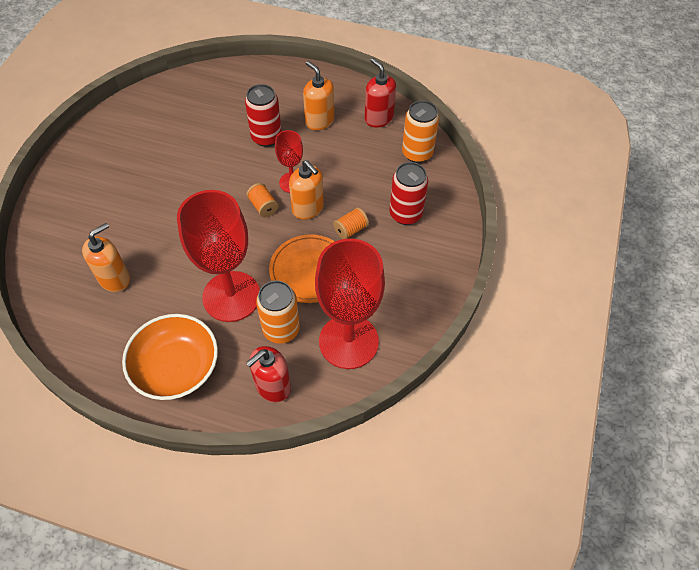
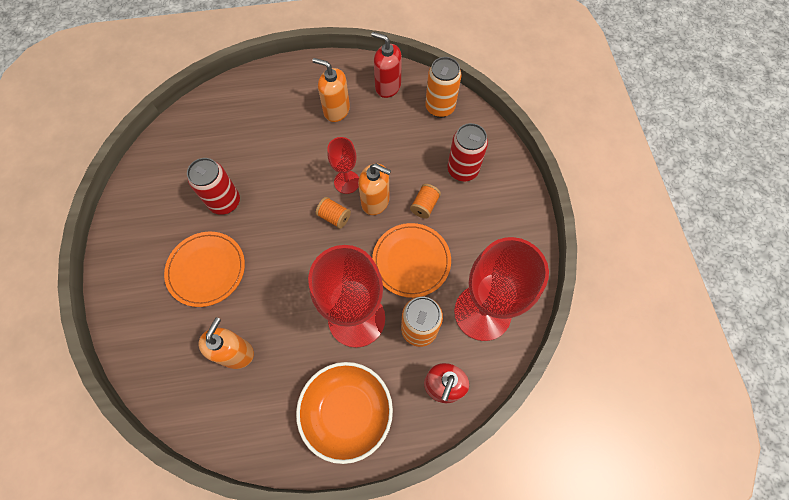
camera: 25 degrees left, 10 degrees up
(131, 204) = (206, 270): none -> orange plate
(266, 137) = (297, 147): red can -> red can (225, 202)

